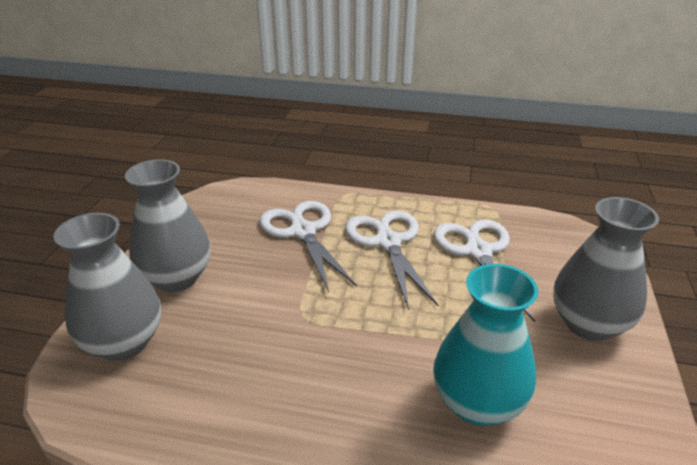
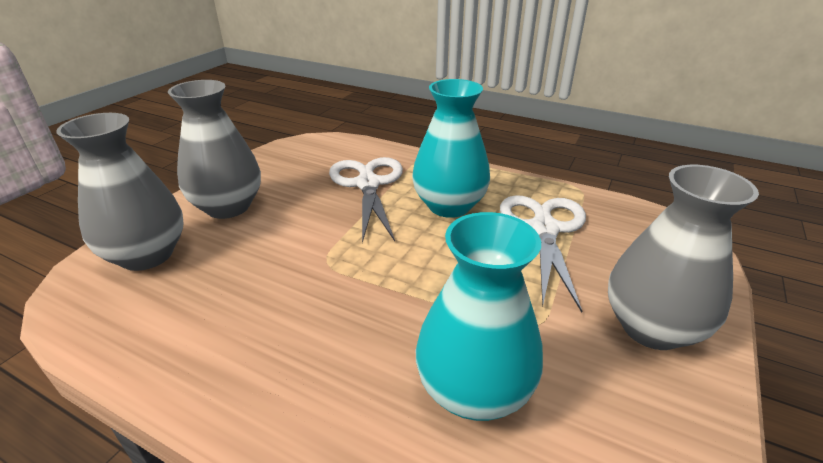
camera: 15 degrees right, 0 degrees up
(388, 242) = (449, 206): white scissors -> turquoise vase

